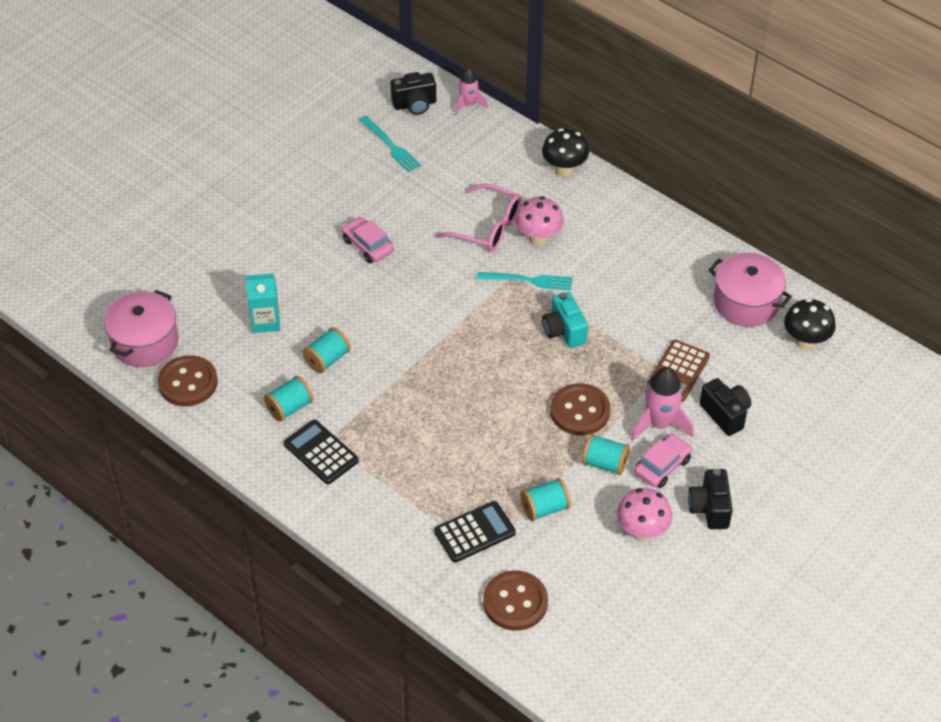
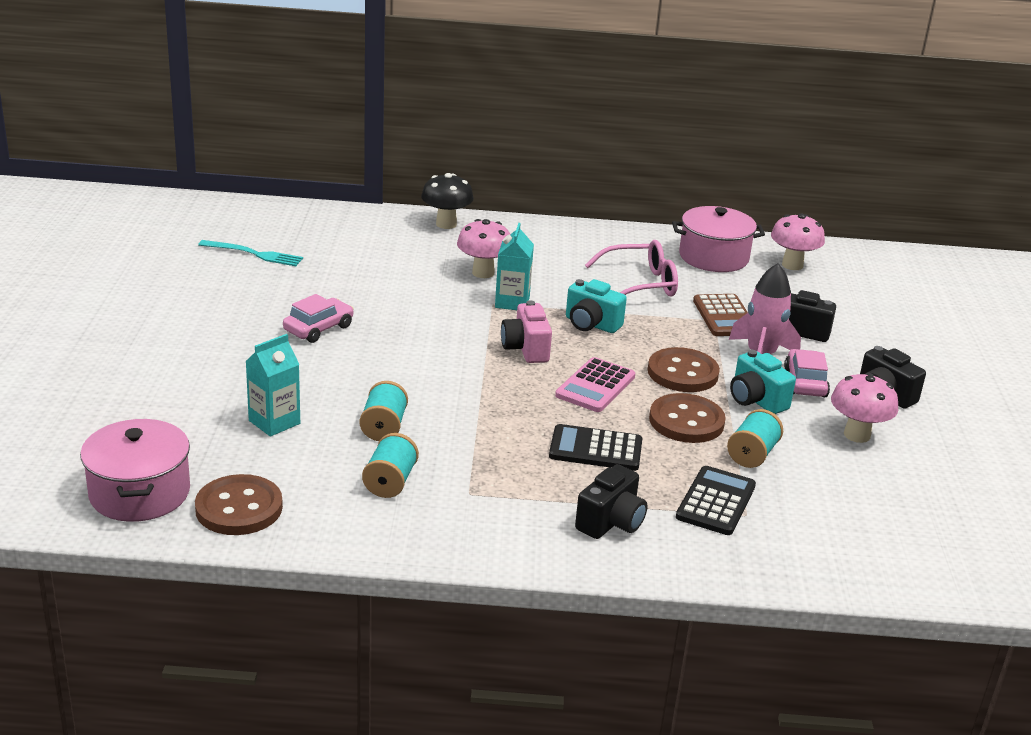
camera: 40 degrees left, 20 degrees down
(321, 452) = (473, 505): black calculator -> black calculator (595, 449)
(367, 246) = (318, 328): pink car -> pink car turned 120 degrees clockwise
(415, 104) = (244, 221): black camera -> black camera (611, 522)
(468, 105) = (299, 208): pink rocket -> none
(487, 227) = (424, 279): pink glasses -> pink glasses (640, 284)
(490, 333) = (526, 349): none -> pink camera
(502, 392) = (595, 386): none -> pink calculator
(515, 602) = (830, 539): brown button -> brown button (686, 421)
(528, 280) = (512, 302): turquoise fork -> turquoise carton
(604, 463) = (756, 400): turquoise spool -> turquoise camera
(805, 342) = (792, 265): black mushroom -> pink mushroom

